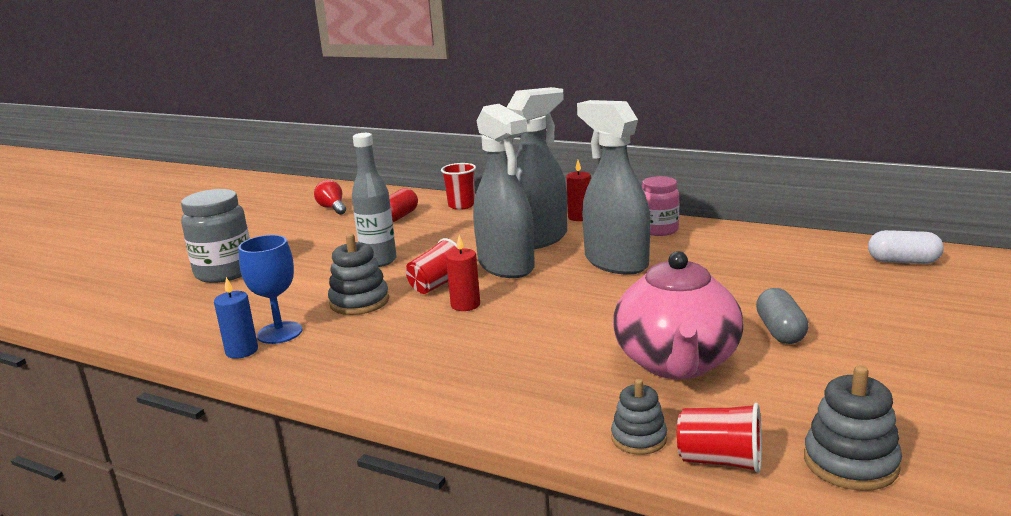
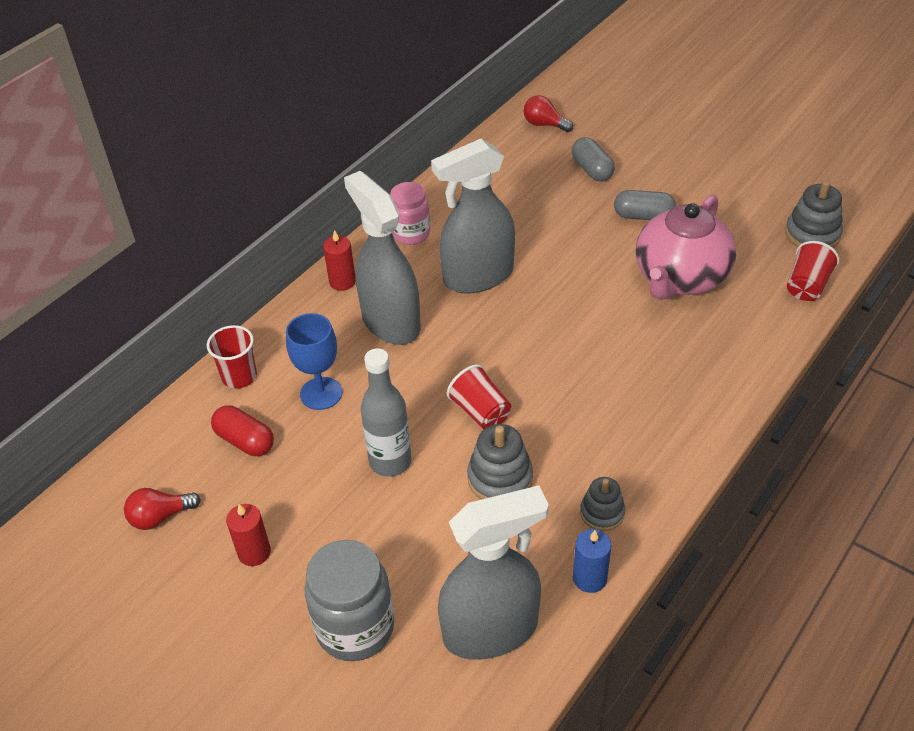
camera: 80 degrees left, 25 degrees up
(279, 333) = (555, 547): blue goblet -> blue goblet (321, 393)
(465, 305) = (536, 392): red candle -> red candle (254, 552)
(506, 266) = (453, 354): grey spray bottle -> grey spray bottle (491, 630)
(639, 438) = (778, 317): grey stacking toy -> grey stacking toy (602, 513)
(676, 363) = (680, 278): pink teapot -> pink teapot turned 105 degrees clockwise
(843, 294) = (592, 170): none -> grey capsule
(903, 261) = (544, 124): white capsule -> red light bulb

